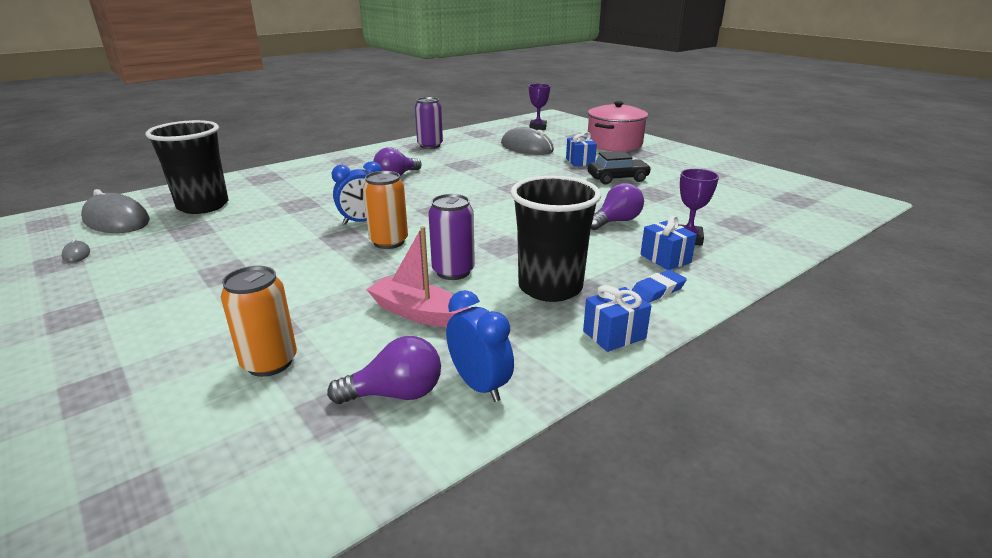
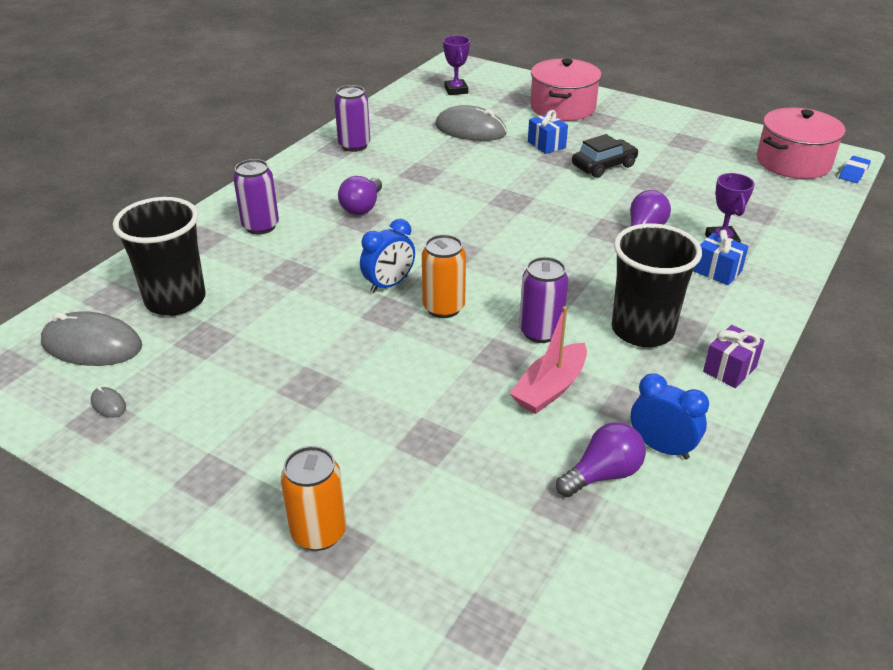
camera: 20 degrees left, 10 degrees up
(269, 363) = (467, 475): orange can -> orange can (319, 532)
(312, 177) = (260, 226): none -> purple can
(418, 313) = (550, 388): pink boat -> pink boat turned 60 degrees counterclockwise
(614, 335) = (729, 369): blue gift -> purple gift
(658, 290) = (733, 311): blue eraser -> blue eraser (853, 172)
(805, 197) = (793, 162): none -> pink pot

